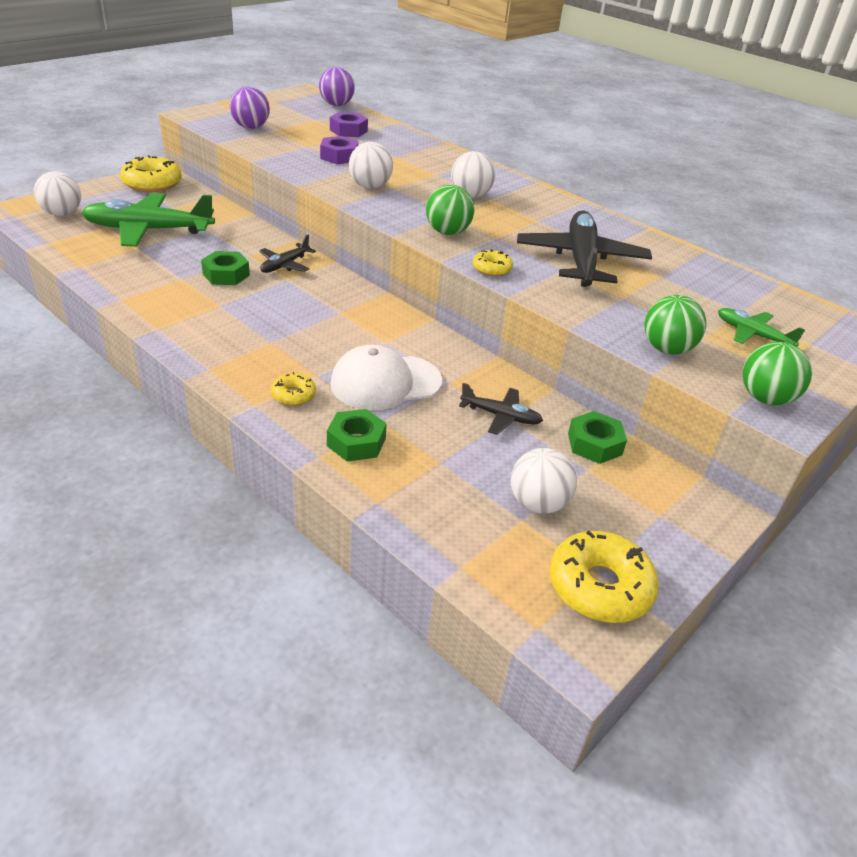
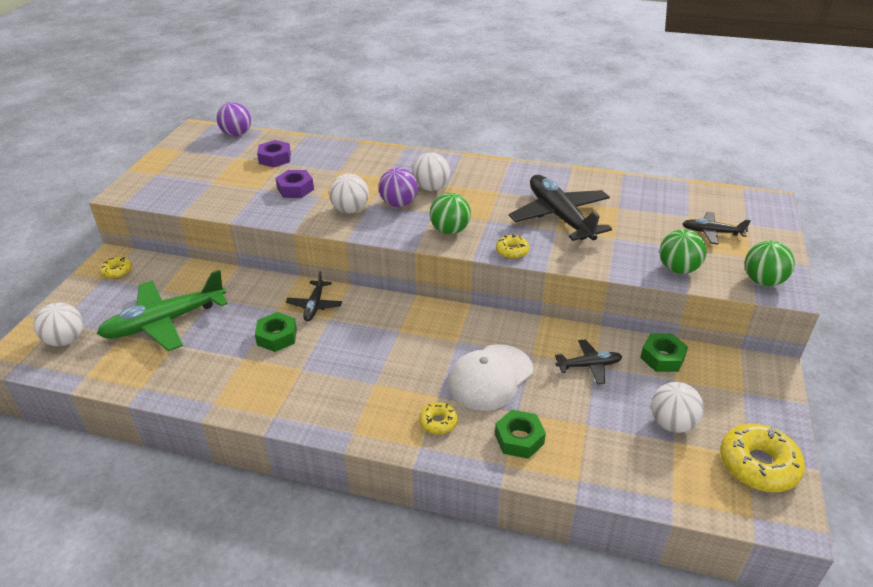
camera: 25 degrees left, 0 degrees up
(152, 183) = (117, 271): yellow donut -> yellow donut, size x0.52
(251, 127) = (190, 187): purple ball -> purple ball (399, 204)
(753, 335) = (712, 232): green plane -> black plane

